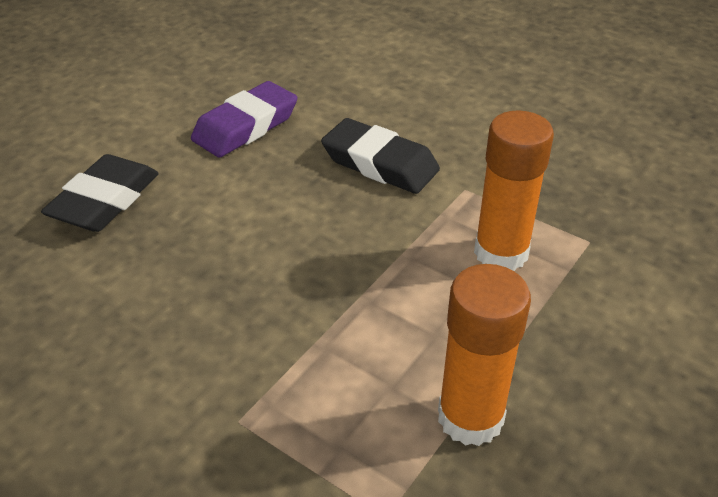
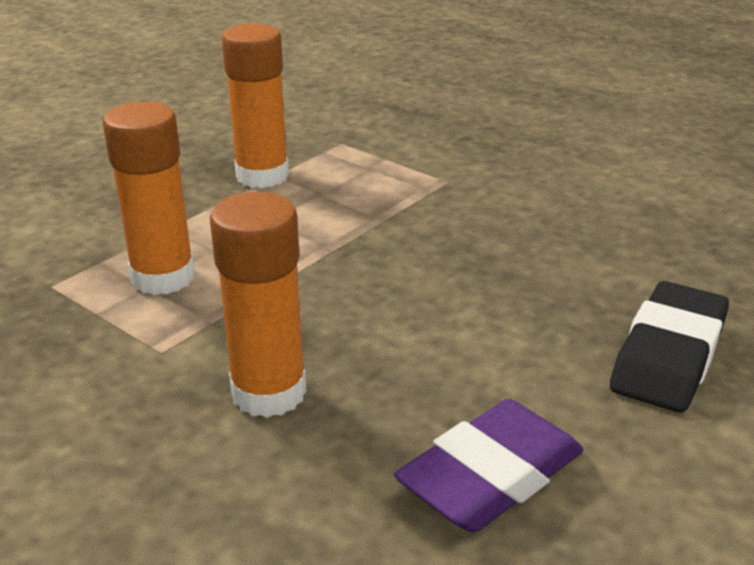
camera: 175 degrees left, 10 degrees down
(380, 164) = (269, 393): black eraser -> orange glue stick

